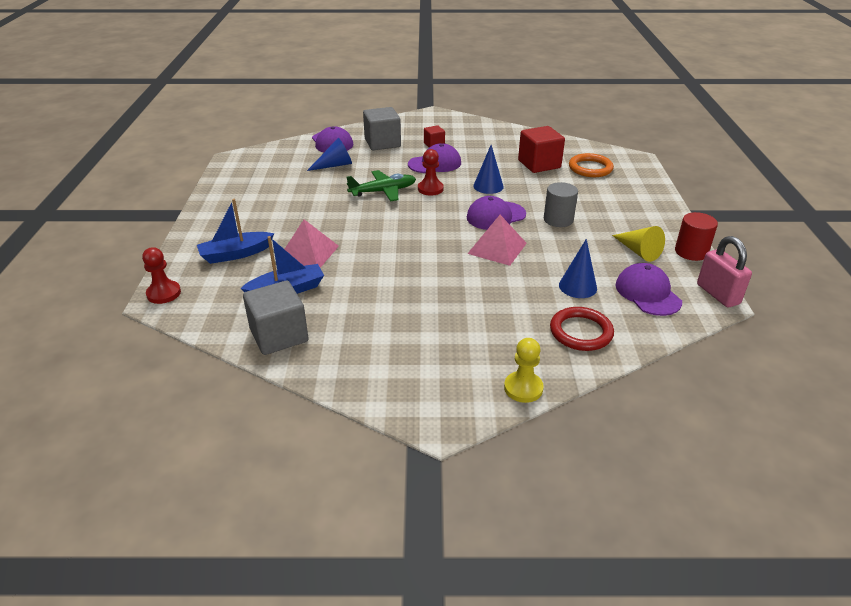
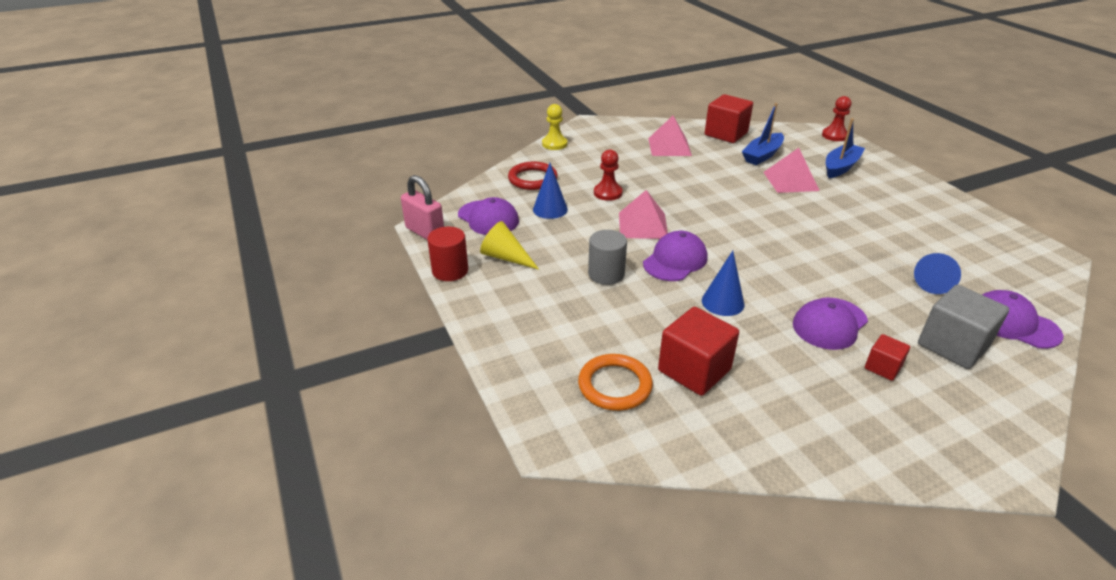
camera: 155 degrees right, 0 degrees up
(279, 335) = (726, 134): grey cube -> red cube
(374, 335) = (669, 147): none -> pink pyramid
(383, 191) = (824, 259): green plane -> none
(430, 189) = (781, 277): red pawn -> red pawn (607, 193)

